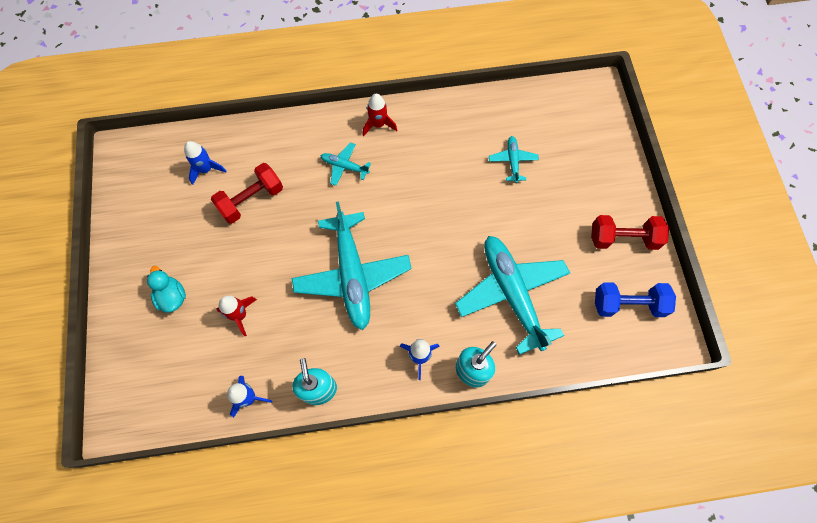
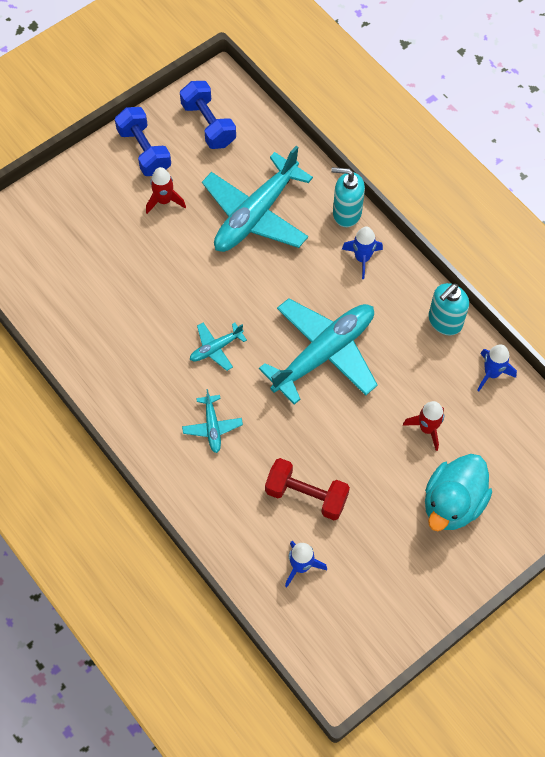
camera: 120 degrees left, 5 degrees down
(172, 296) = (452, 503): turquoise duck -> turquoise duck, size x1.70
(378, 124) = (141, 422): red rocket -> red rocket (164, 201)
(512, 161) = (113, 275): turquoise plane -> turquoise plane (216, 348)
(623, 238) = (144, 151): red dumbbell -> blue dumbbell

